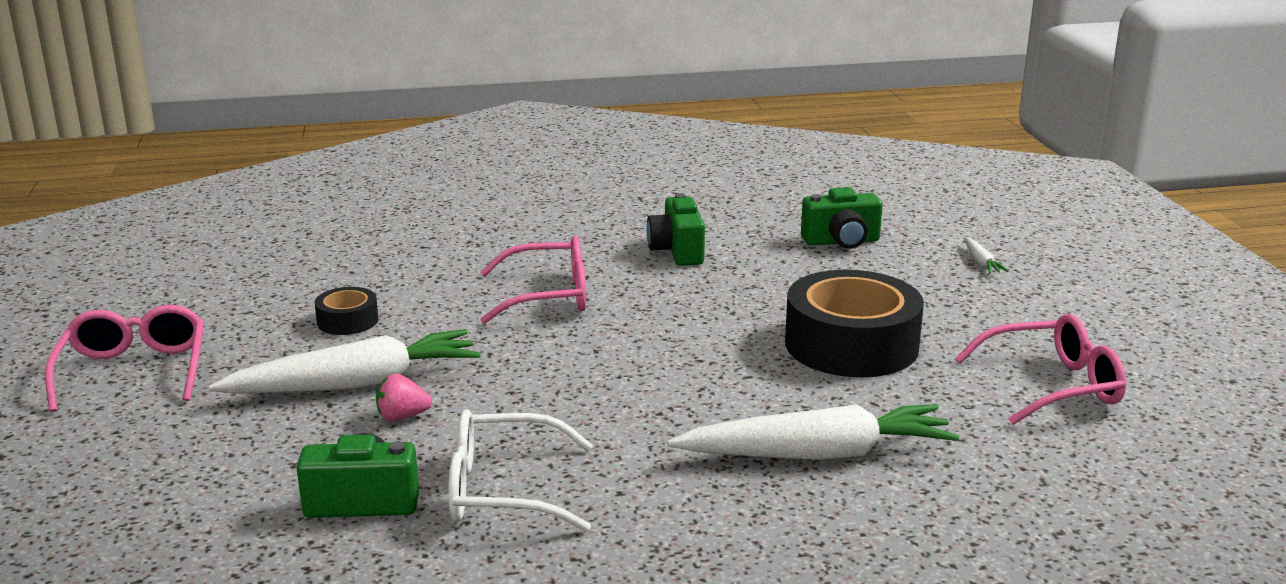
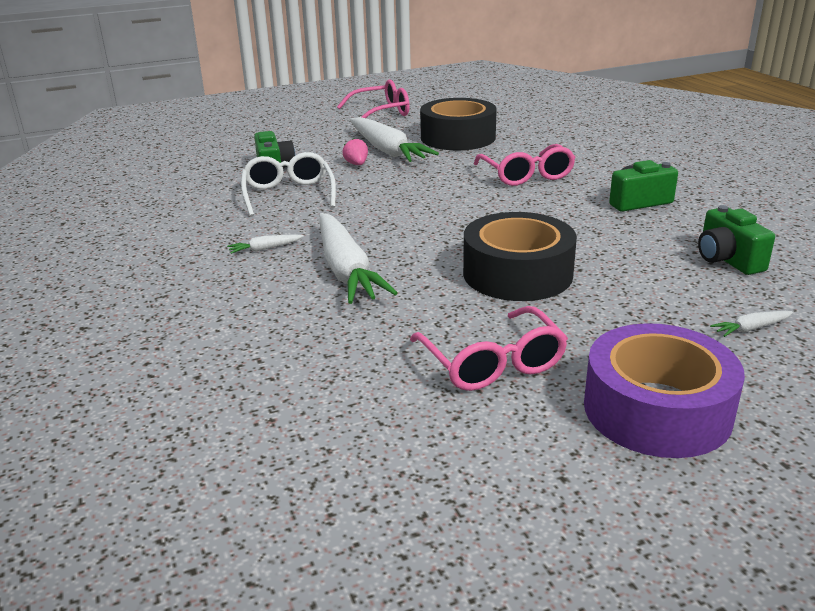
camera: 80 degrees right, 5 degrees up
(347, 321) = (458, 137): black tape -> black tape, size x2.12
(724, 520) = (265, 249): none -> white carrot
(1121, 325) = (657, 410): none -> purple tape

